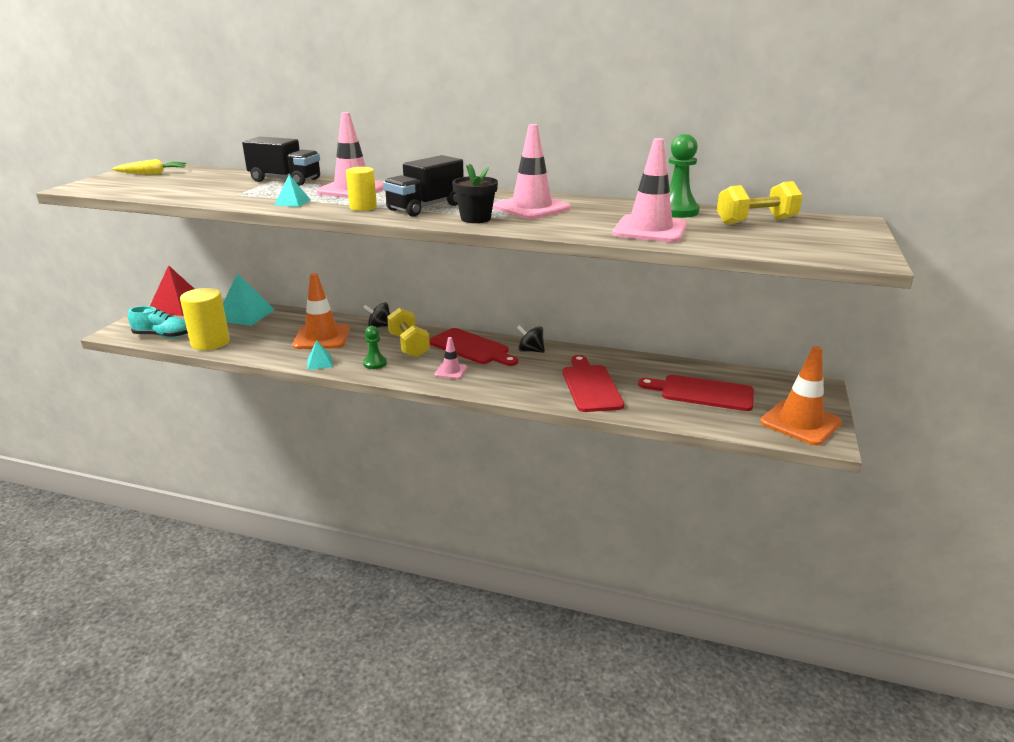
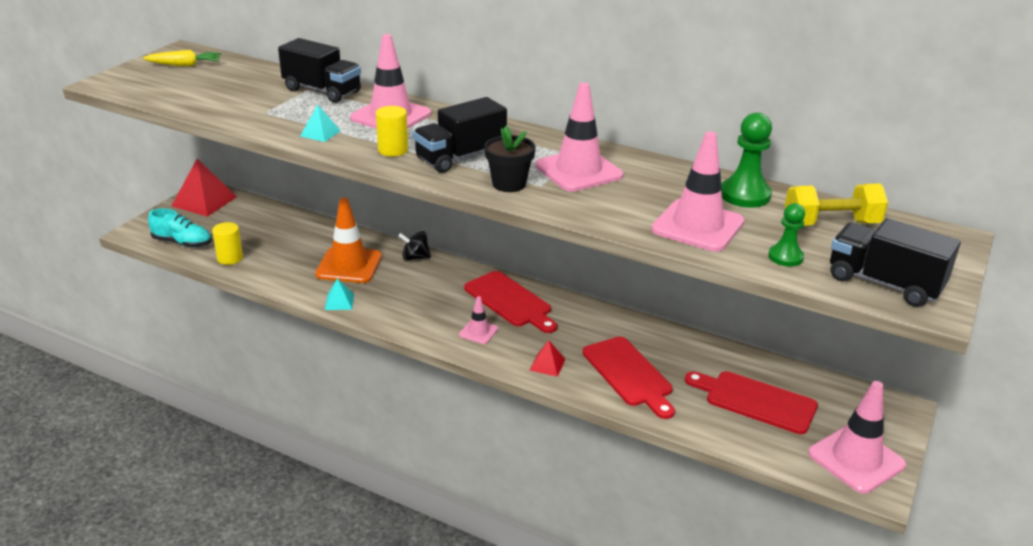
camera: 10 degrees right, 5 degrees up
(210, 342) = (230, 258): yellow cylinder -> yellow cylinder, size x0.62
(245, 315) = (273, 223): turquoise pyramid -> none
(375, 363) = (398, 310): green pawn -> green pawn (785, 257)
(409, 345) = (441, 289): yellow dumbbell -> none
(519, 387) = (547, 364): none -> red pyramid
(530, 351) = (576, 314): black spinning top -> none
(590, 386) = (629, 374): red cutting board -> red cutting board turned 150 degrees clockwise
(800, 422) = (856, 459): orange traffic cone -> pink traffic cone
(822, 249) = (884, 283): none -> black truck

